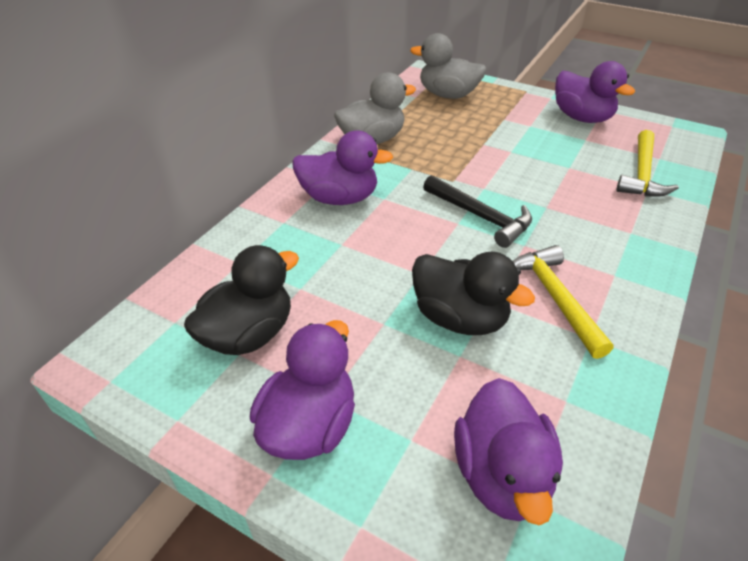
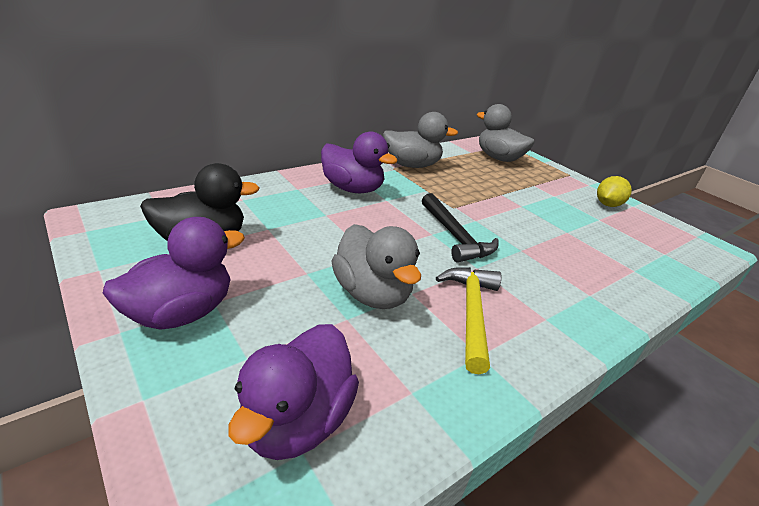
camera: 20 degrees right, 10 degrees down
(460, 318) = (372, 294): black duck -> grey duck
(582, 118) = (607, 205): purple duck -> yellow lemon
(642, 174) = (636, 258): yellow hammer -> none

